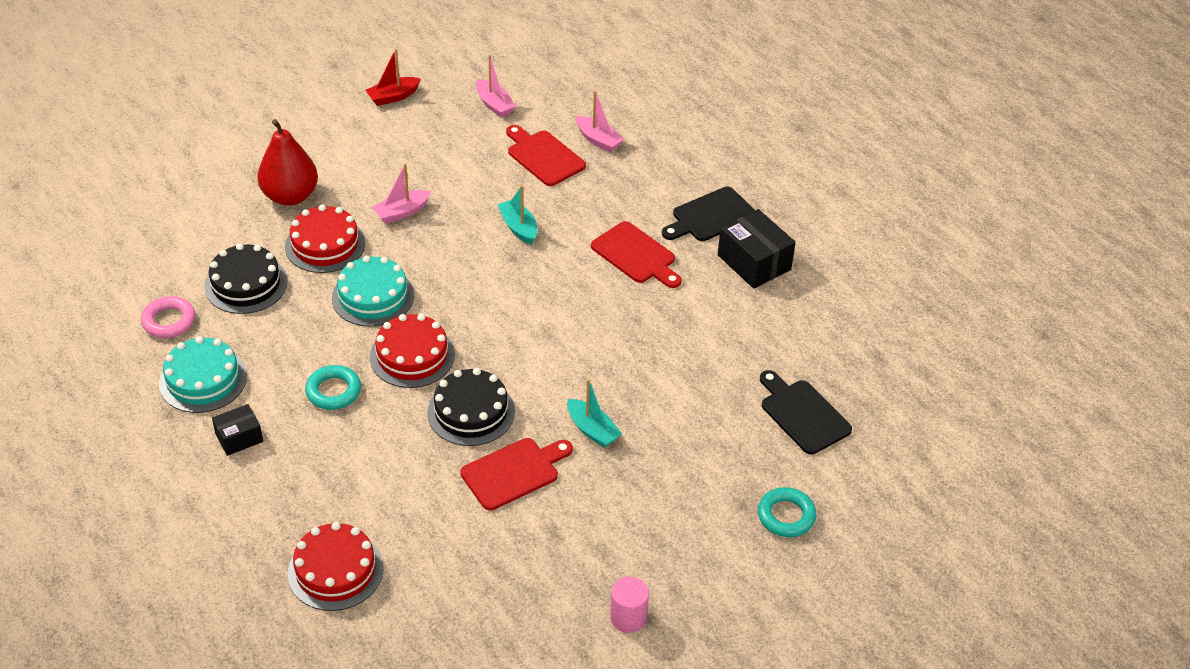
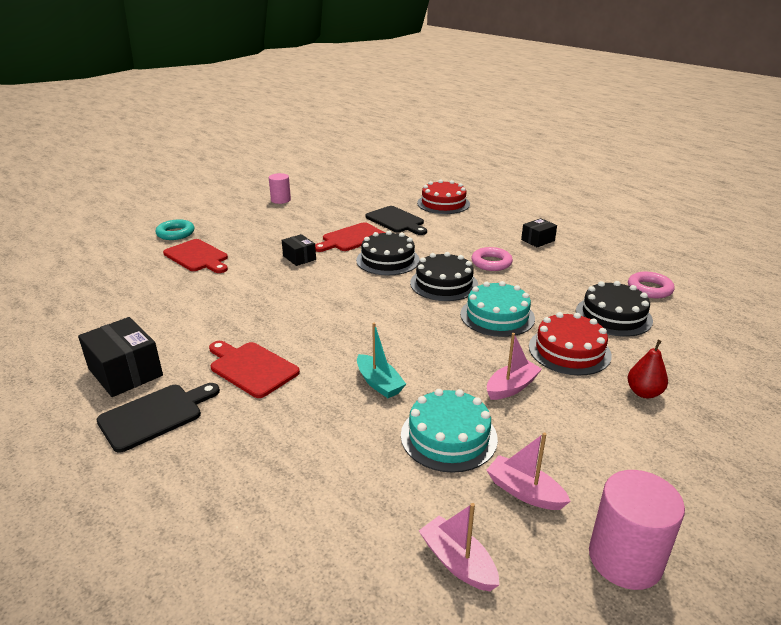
camera: 175 degrees right, 15 degrees down
(203, 380) = (588, 262): turquoise cake -> turquoise cake (448, 436)
(290, 196) = (644, 393): red pear -> red pear, size x0.56
(333, 391) = (491, 263): turquoise ring -> pink ring
(393, 97) = (625, 559): red boat -> pink cylinder
(412, 356) = (444, 283): red cake -> black cake
(543, 156) = (363, 474): red cutting board -> red cutting board (197, 257)
(592, 430) = (299, 258): turquoise boat -> black box
(598, 140) = (286, 511): pink boat -> pink boat (524, 492)
(802, 414) = (138, 274): black cutting board -> black cutting board (396, 221)

